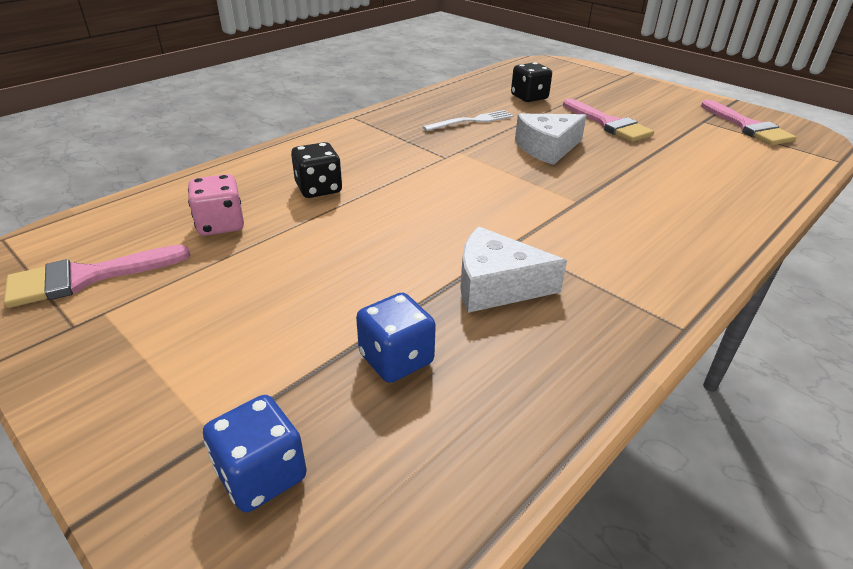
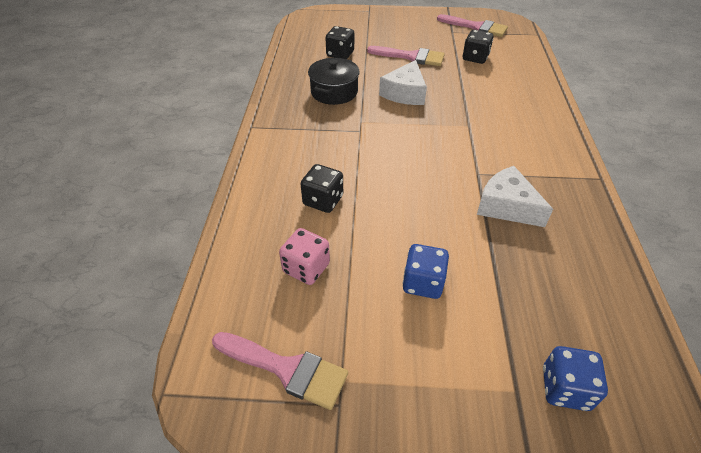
camera: 40 degrees left, 10 degrees up
(87, 277) = (287, 369): pink brush -> pink brush turned 90 degrees counterclockwise
(396, 359) = (526, 282): blue dice -> blue dice (423, 283)
(471, 121) = (334, 92): white fork -> black pot
(496, 285) = (506, 206): white cheese -> white cheese turned 75 degrees clockwise
(695, 151) = (475, 58): none -> black dice

